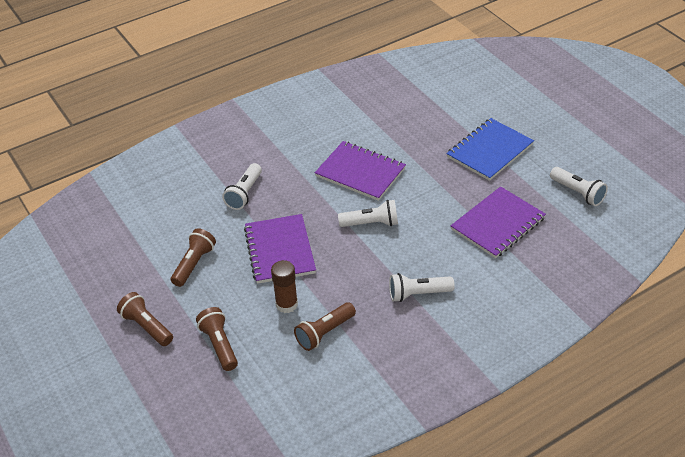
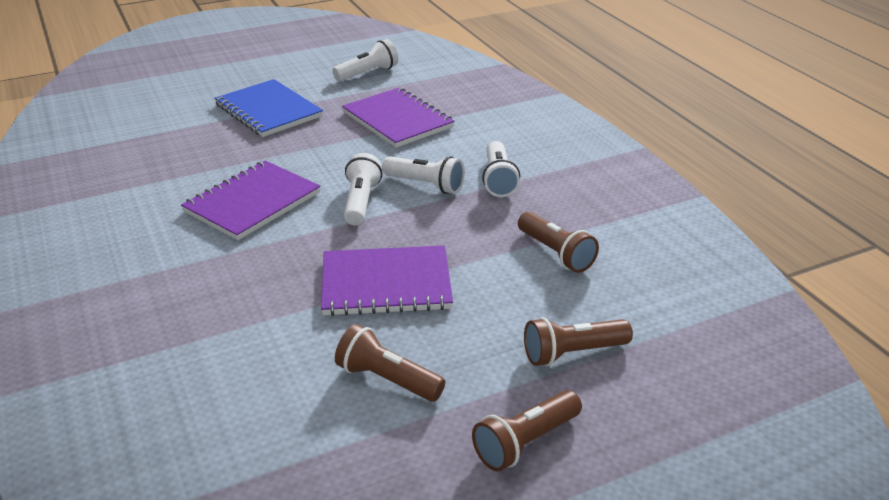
camera: 85 degrees left, 10 degrees down
(244, 193) = (237, 315): white flashlight -> white flashlight (425, 185)
(286, 304) = (498, 283): brown glue stick -> none

